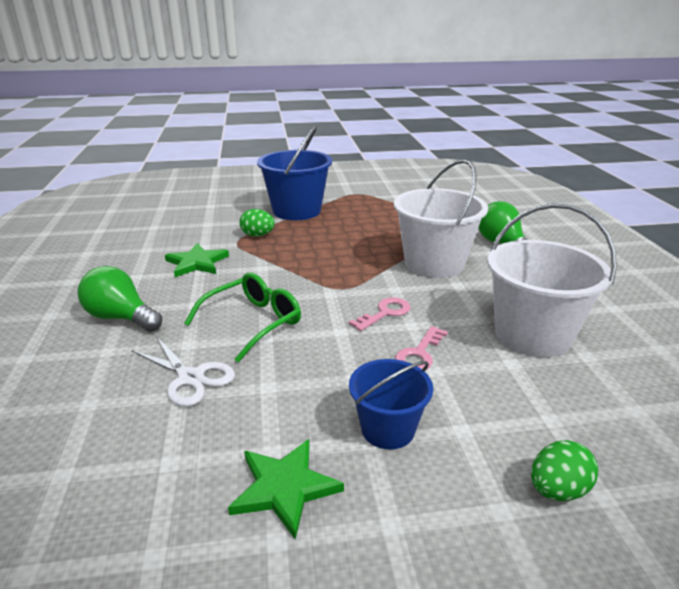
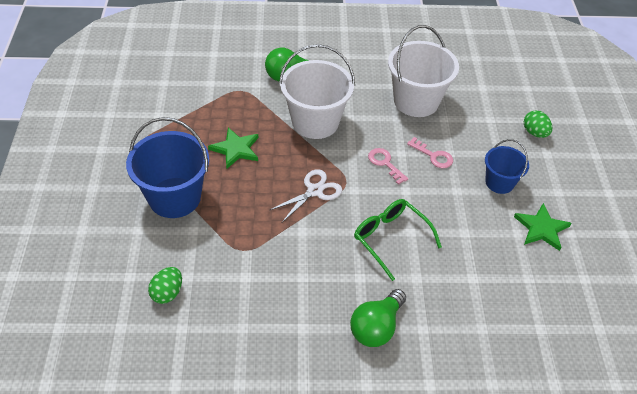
camera: 85 degrees left, 20 degrees up
(190, 378) = (456, 273): white scissors -> white scissors (315, 191)
(197, 263) = (283, 280): green star -> green star (236, 149)
(257, 235) = (231, 232): green egg -> green egg (167, 293)

